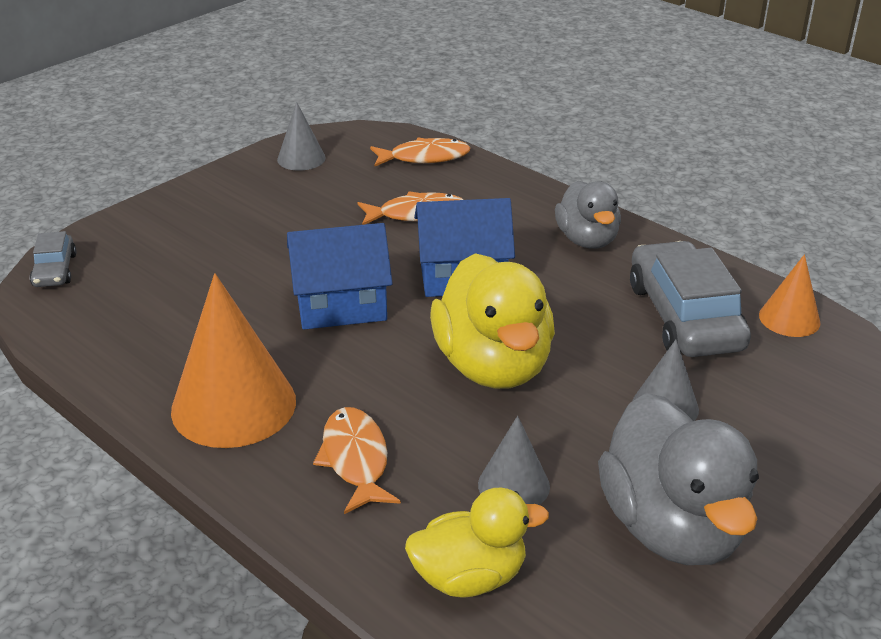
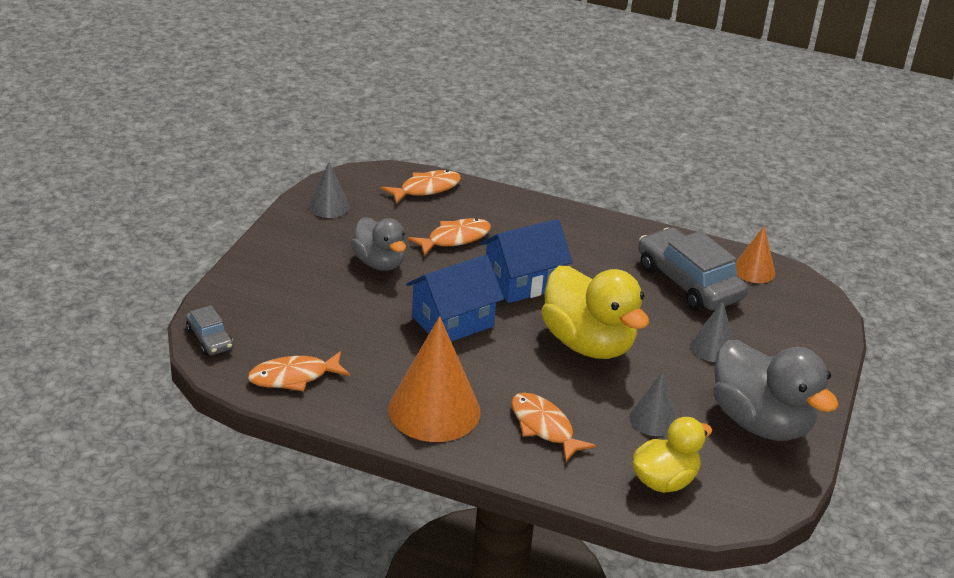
camera: 25 degrees left, 0 degrees up
(106, 330) = (294, 377): none -> orange fish
(587, 240) = (590, 237): grey duck -> grey duck (379, 263)

